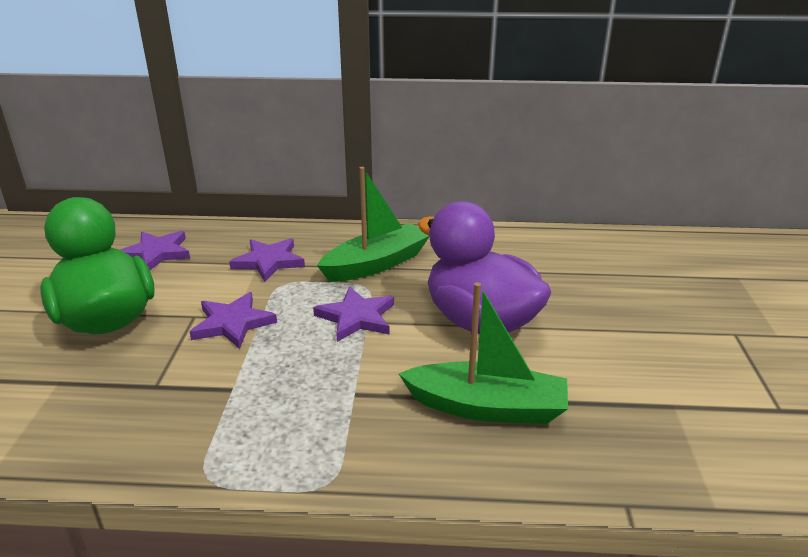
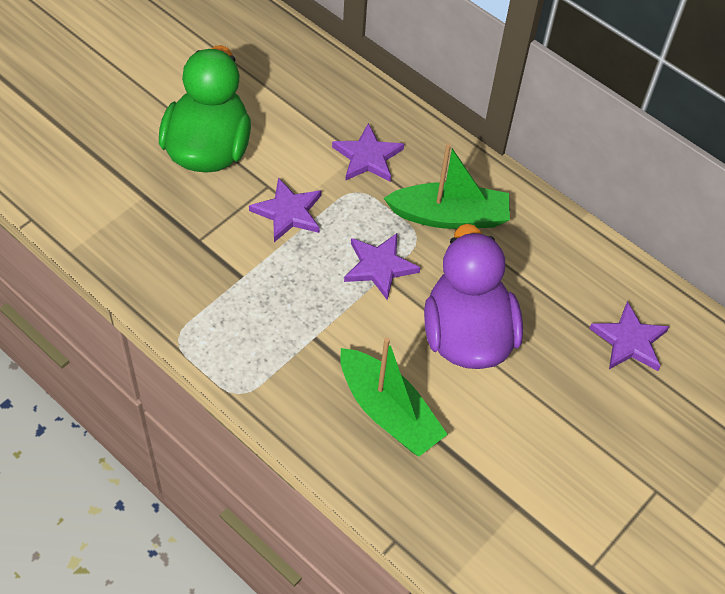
camera: 35 degrees right, 25 degrees up
(156, 253) = (291, 90): purple star -> purple star (629, 341)

